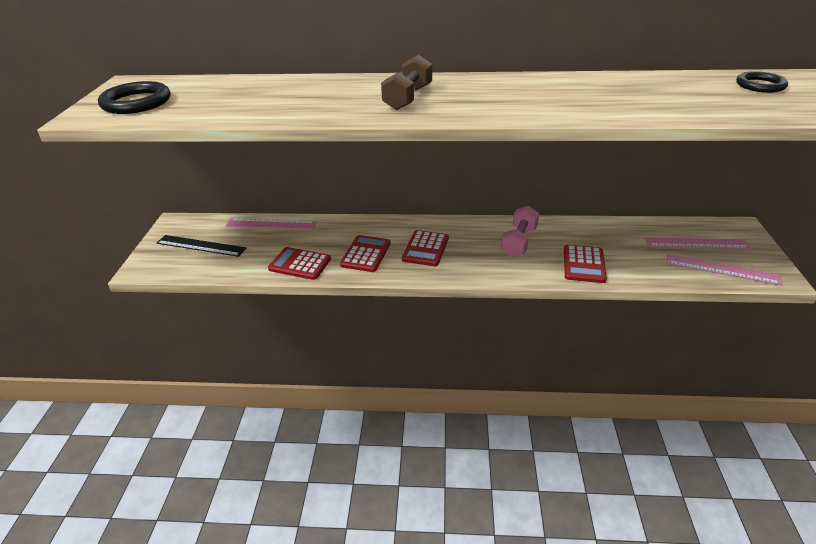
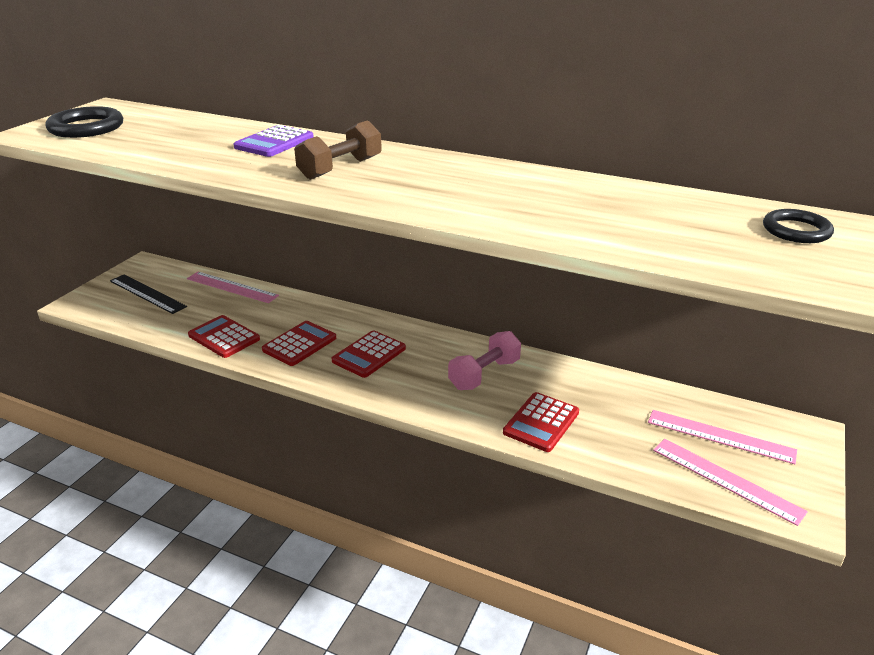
camera: 20 degrees right, 5 degrees down
(326, 88) = (274, 142): none -> purple calculator

